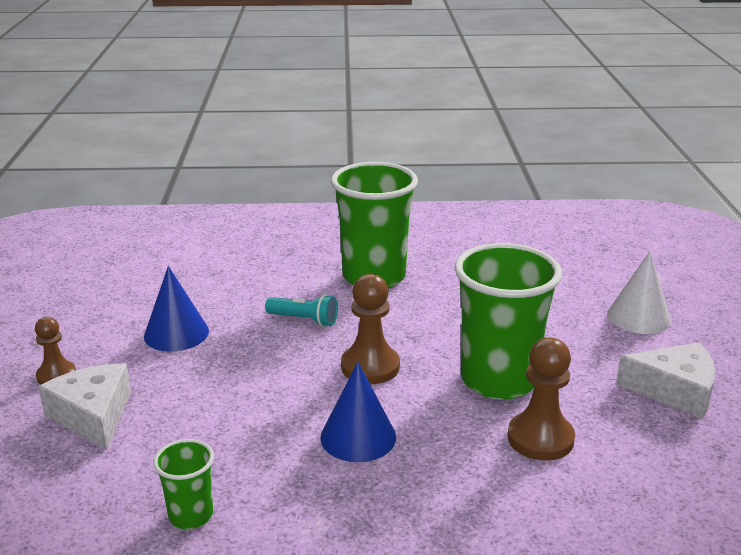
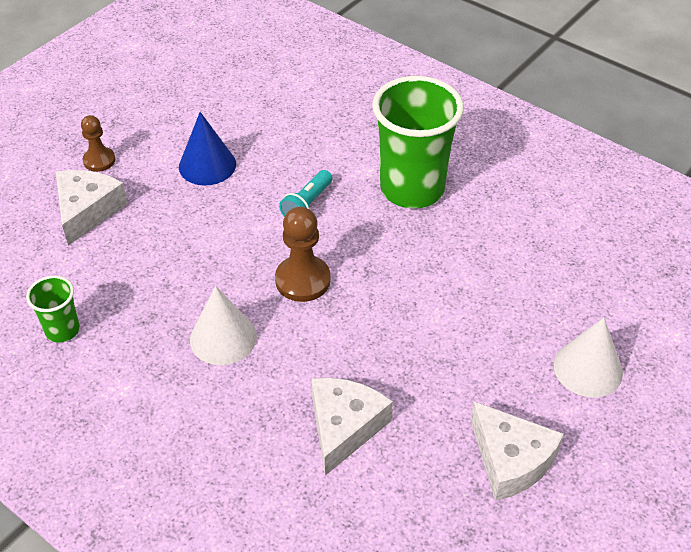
camera: 40 degrees right, 20 degrees up
(304, 320) = (307, 204): turquoise flashlight -> turquoise flashlight turned 60 degrees clockwise
(358, 437) = (223, 338): blue cone -> white cone
(498, 380) = (381, 354): green cup -> none
(540, 438) = (344, 427): brown pawn -> white cheese

